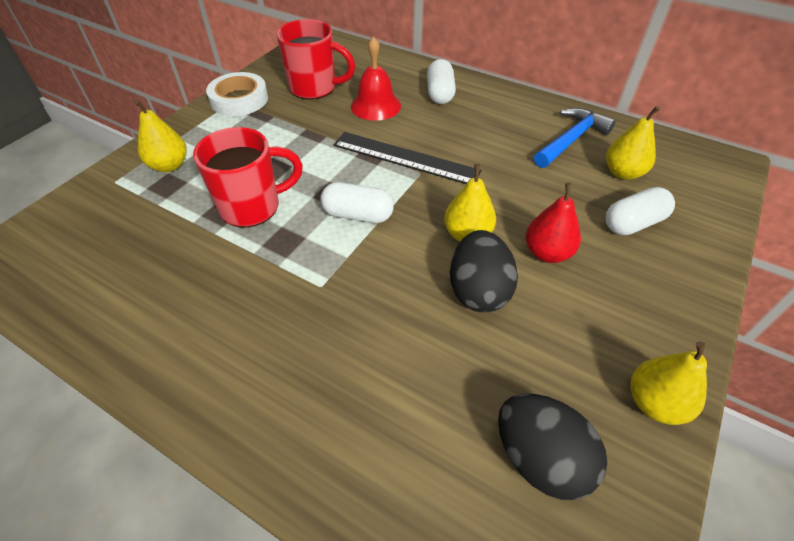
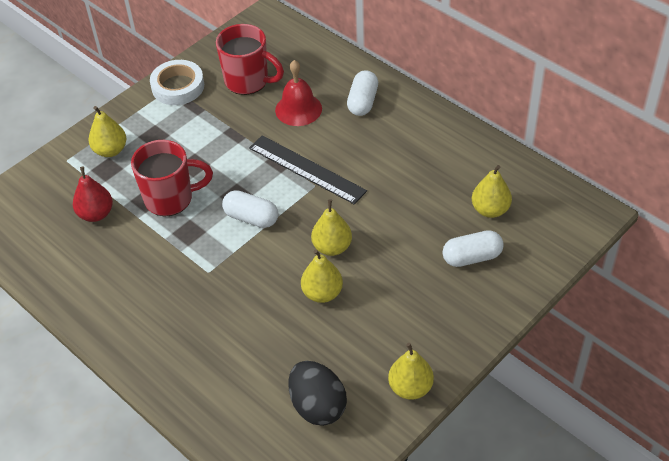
camera: 15 degrees right, 0 degrees up
(478, 291) = (322, 293): black egg -> yellow pear
(547, 253) = (388, 272): red pear -> red pear (96, 214)
(571, 140) = (462, 170): blue hammer -> none

